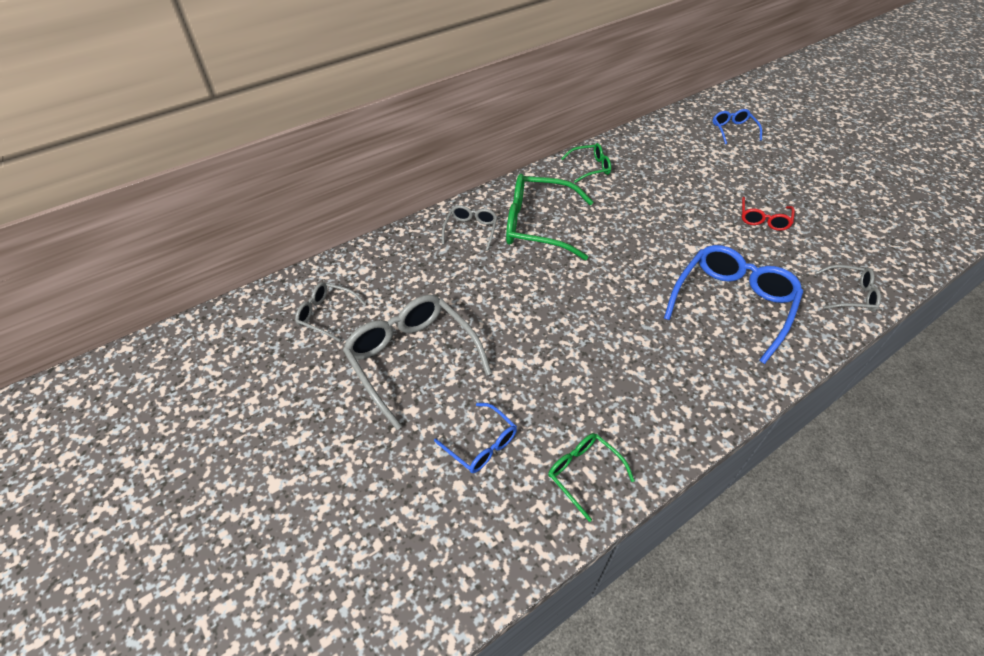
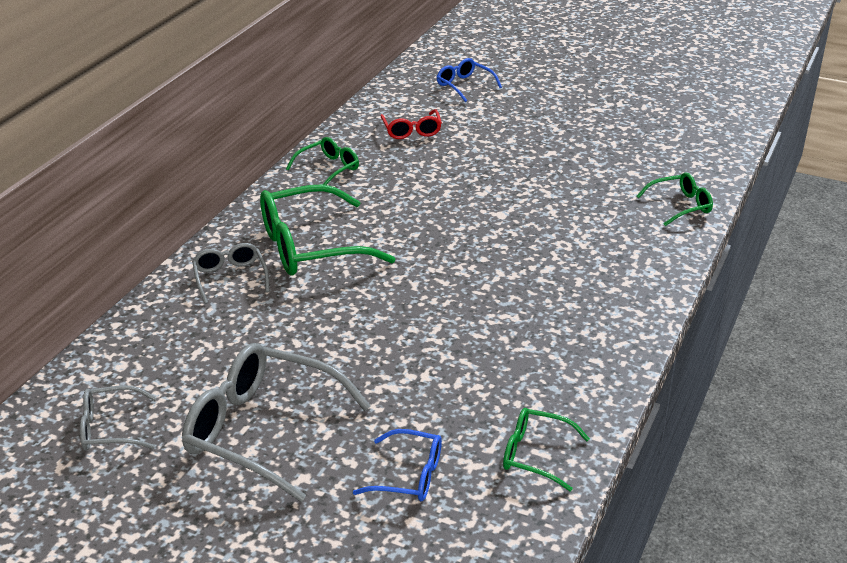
camera: 30 degrees left, 15 degrees down
(732, 304) = (576, 252): blue glasses -> none
(763, 219) = (555, 164): red glasses -> red glasses (411, 131)
(850, 295) = (680, 206): grey glasses -> green glasses

